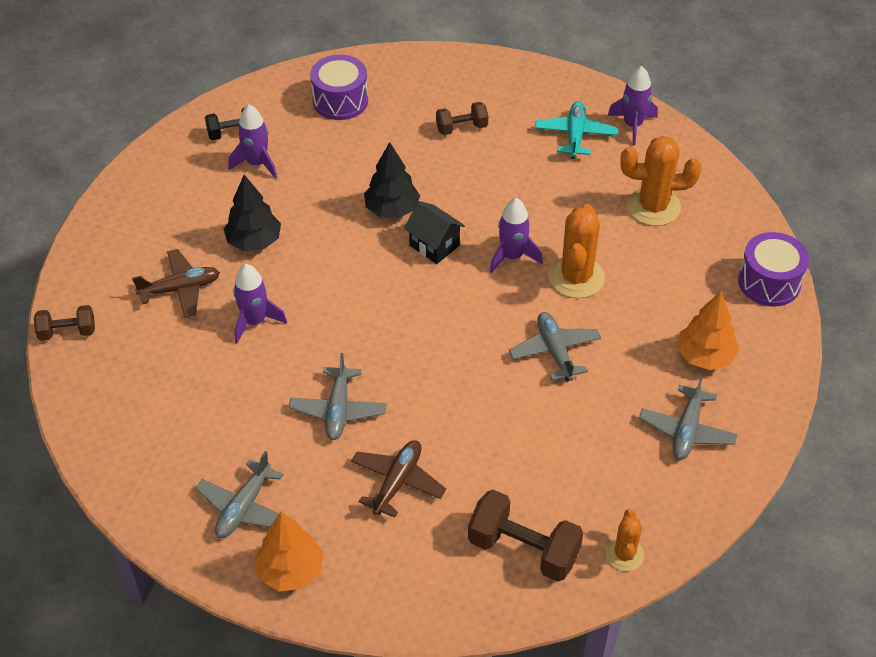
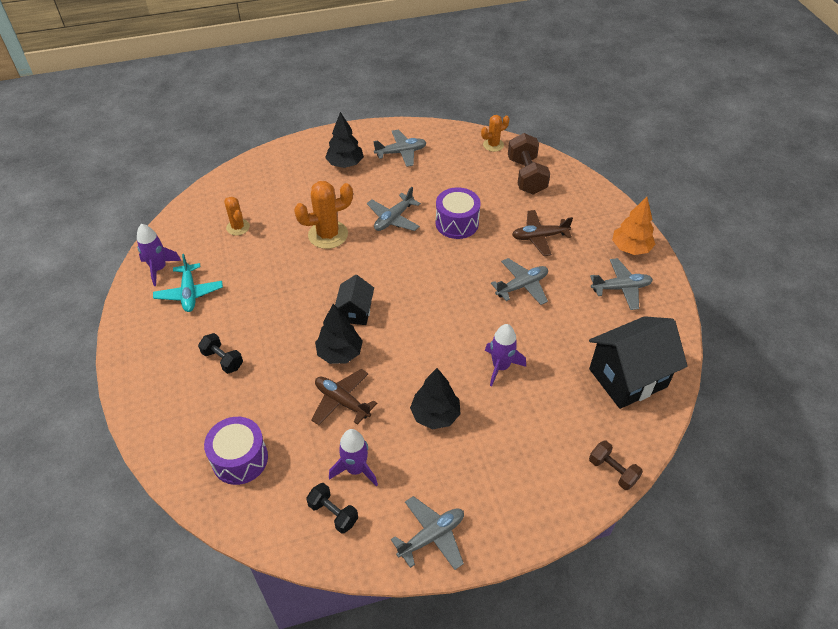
camera: 125 degrees left, 0 degrees up
(135, 418) = (627, 378): none -> black house
(150, 179) = (432, 536): none -> grey plane
(180, 289) = (514, 429): brown plane -> brown plane (342, 401)
(461, 128) = (223, 360): brown dumbbell -> black dumbbell
(512, 256) = (334, 270): purple rocket -> none
(575, 135) = (189, 293): turquoise plane -> turquoise plane turned 75 degrees counterclockwise
(653, 207) = (238, 227): orange cactus -> orange cactus, size x0.59
(705, 356) = (345, 164): orange tree -> black tree
(769, 282) = (268, 160): purple drum -> purple drum (457, 223)

